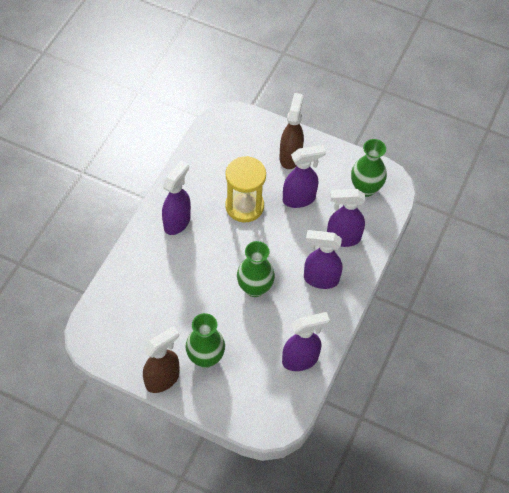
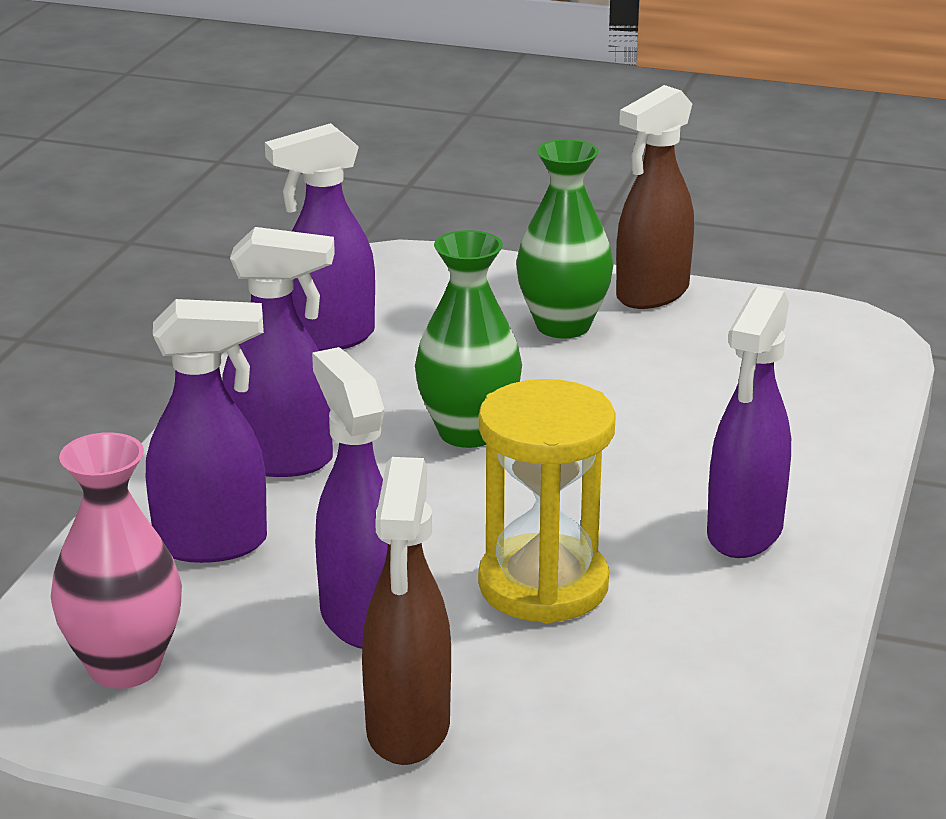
camera: 175 degrees right, 30 degrees down
(299, 199) = (361, 619): purple spray bottle -> purple spray bottle turned 90 degrees clockwise
(365, 188) = (124, 667): green vase -> pink vase

